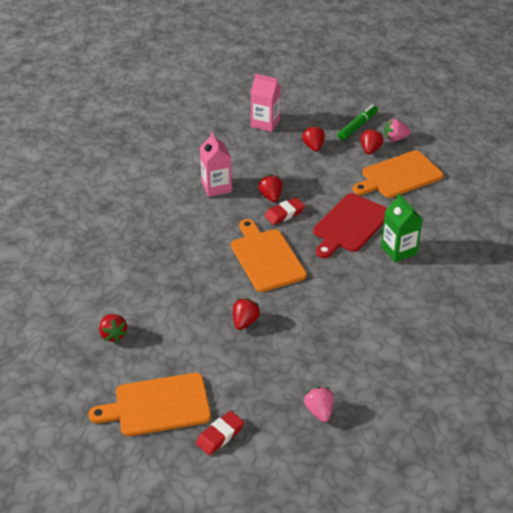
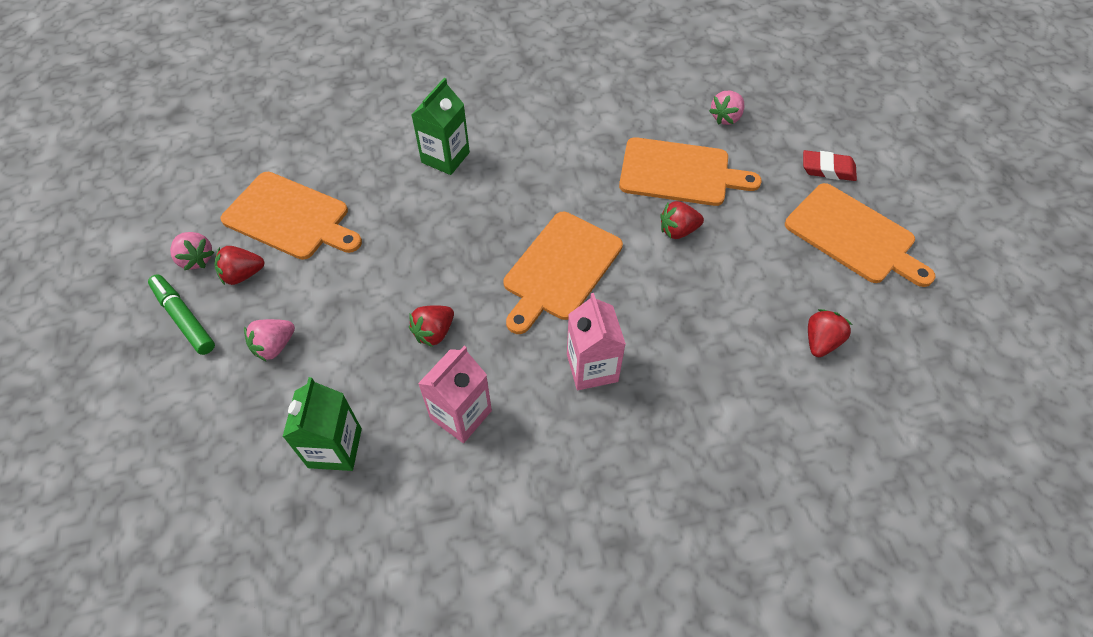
camera: 125 degrees left, 15 degrees up
(239, 147) = (335, 448): none -> green carton
(265, 123) = (240, 452): pink carton -> pink carton (592, 367)
(284, 214) = (460, 296): red eraser -> none
(289, 351) = (679, 173): none -> orange cutting board
(313, 147) = (274, 346): red strawberry -> pink strawberry
(350, 225) = (432, 220): red cutting board -> none
(357, 126) = (184, 318): green marker -> green marker turned 45 degrees clockwise

